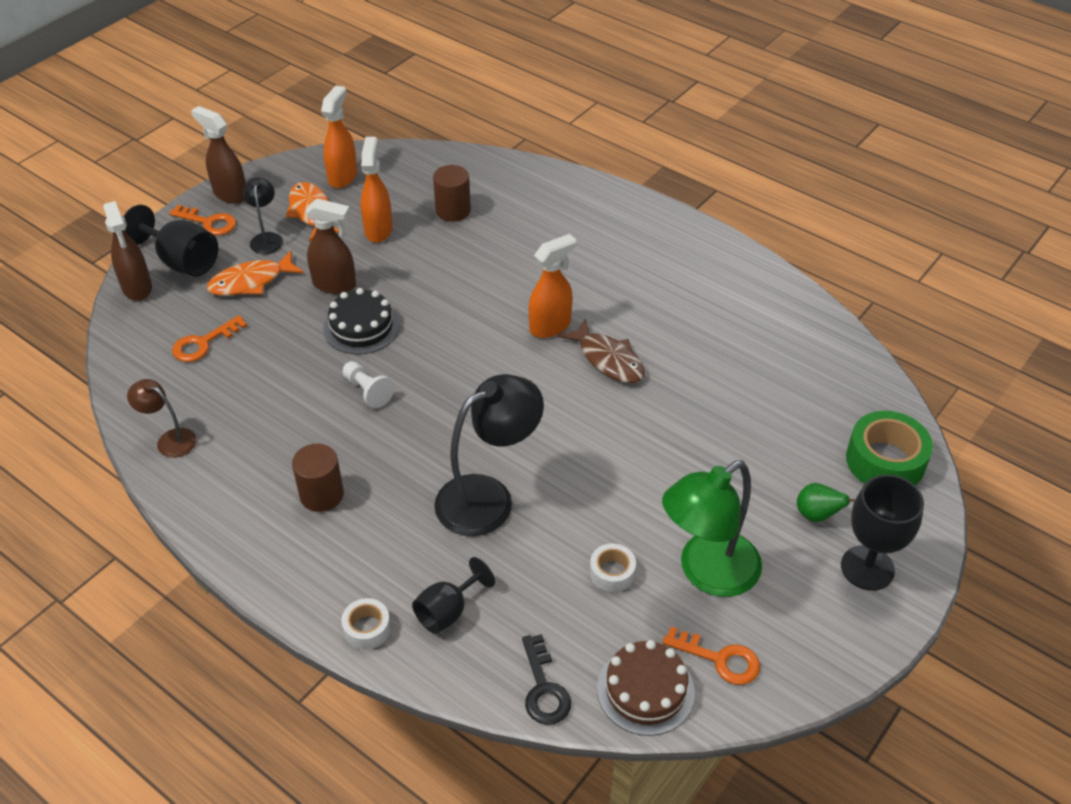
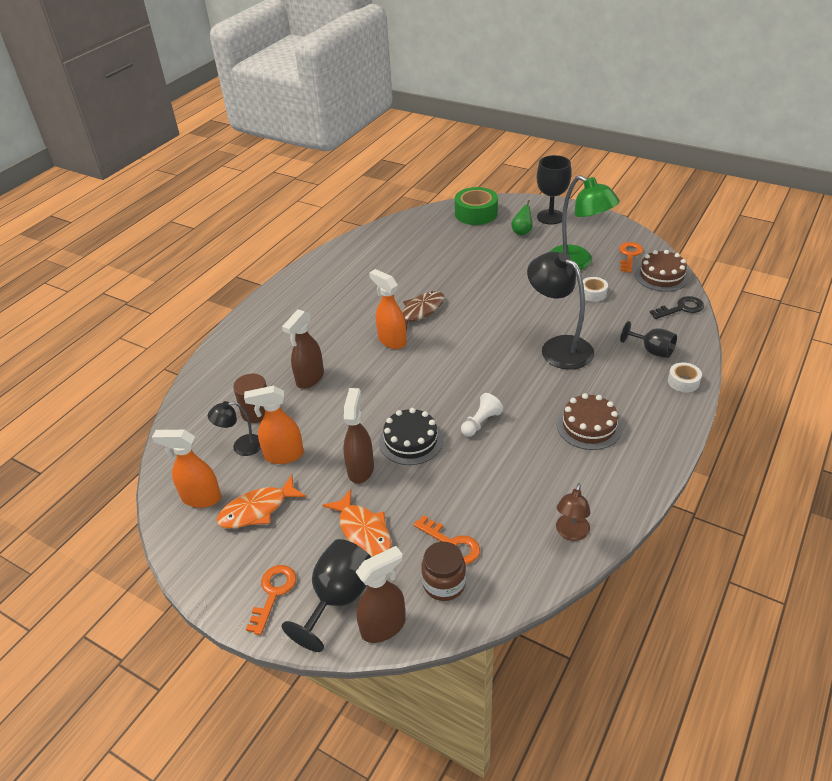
camera: 95 degrees left, 5 degrees down
(160, 332) = (444, 584): none -> brown jar
(230, 194) = (224, 588): brown spray bottle -> brown spray bottle (309, 379)
(266, 238) = (298, 535): black lamp -> black lamp (241, 446)
(322, 495) = (589, 426): brown cylinder -> brown cake

